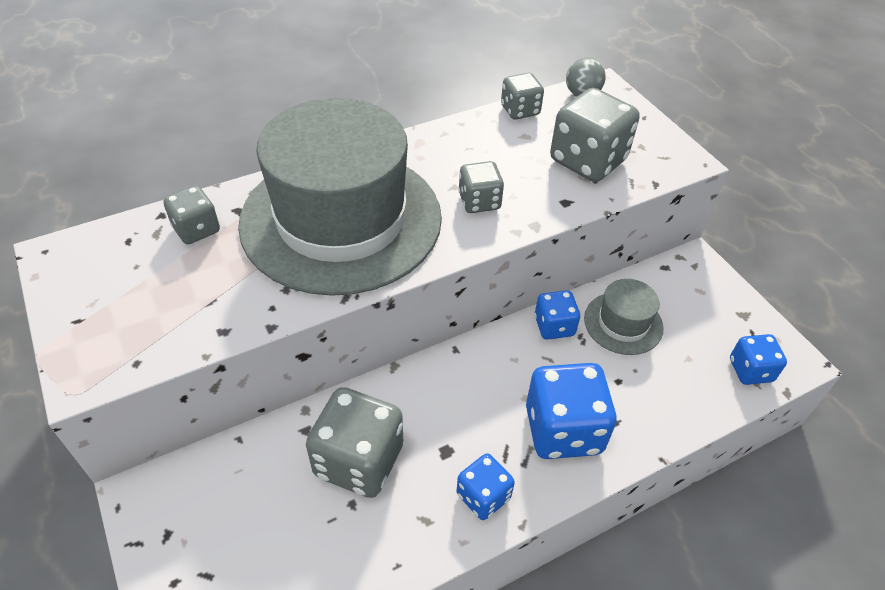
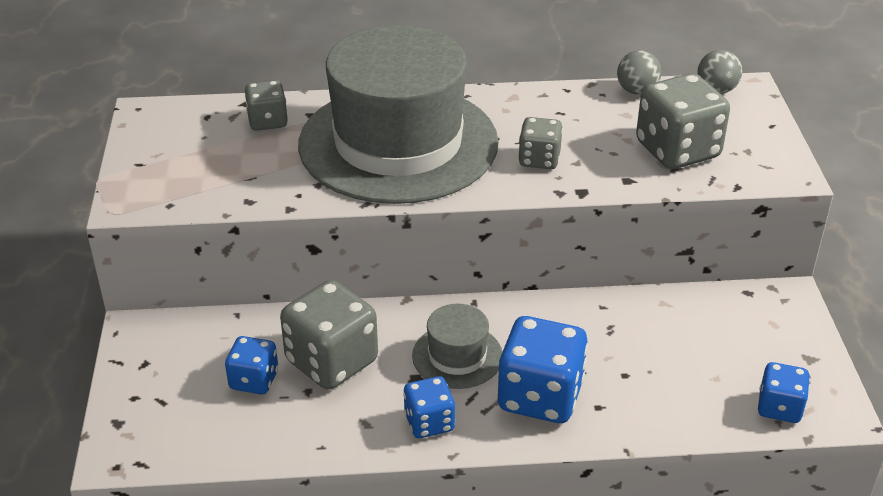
camera: 25 degrees right, 10 degrees down
(520, 110) = (637, 91): grey dice -> grey ball
(554, 326) = (587, 311): blue dice -> blue dice (254, 380)
(623, 323) = (664, 328): grey hat -> grey hat (457, 356)

